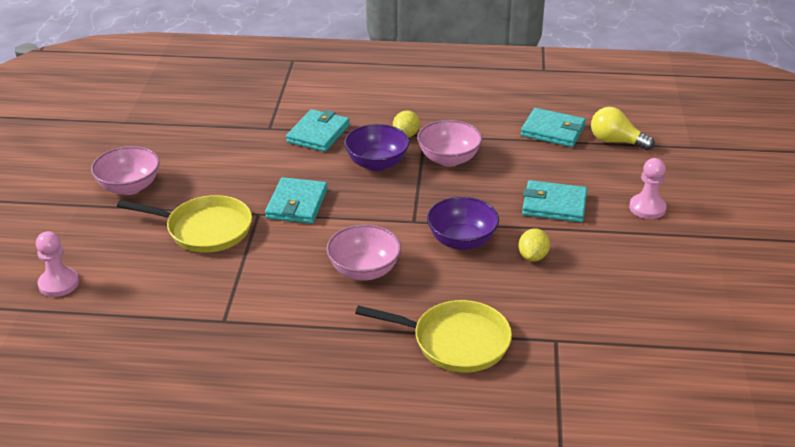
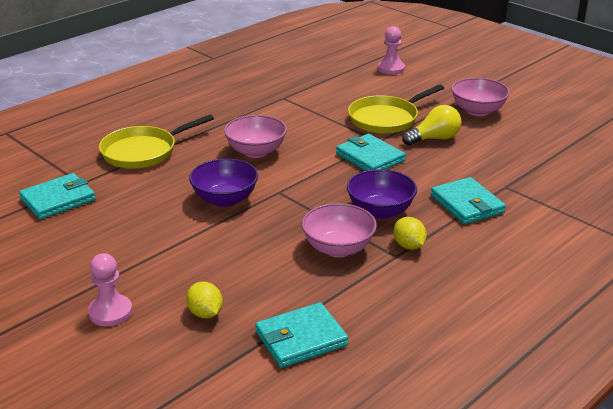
camera: 130 degrees right, 5 degrees down
(533, 256) = (159, 218): yellow lemon -> yellow lemon (205, 313)
(554, 205) = (195, 264): turquoise wallet -> turquoise wallet (58, 199)
(616, 141) = (223, 370): yellow light bulb -> yellow light bulb (434, 139)

